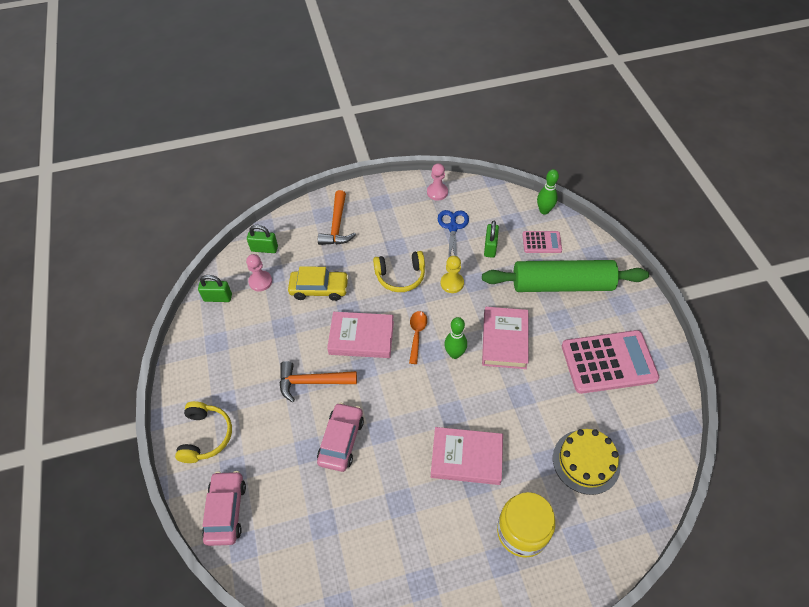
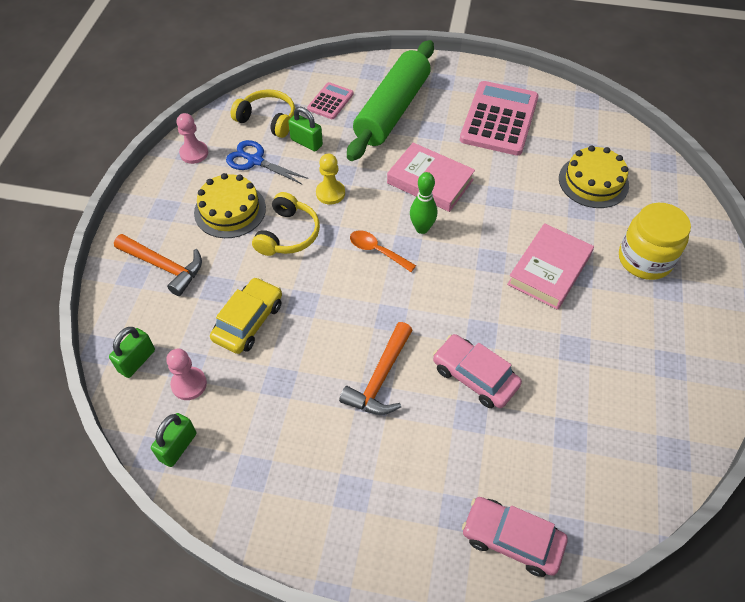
camera: 65 degrees left, 0 degrees up
(206, 436) = (393, 532): yellow headphones -> yellow headphones (268, 119)
(361, 338) = (349, 304): pink book -> none
(401, 235) = (230, 210): none -> yellow cake
(544, 211) = (292, 82): green bowling pin -> none

